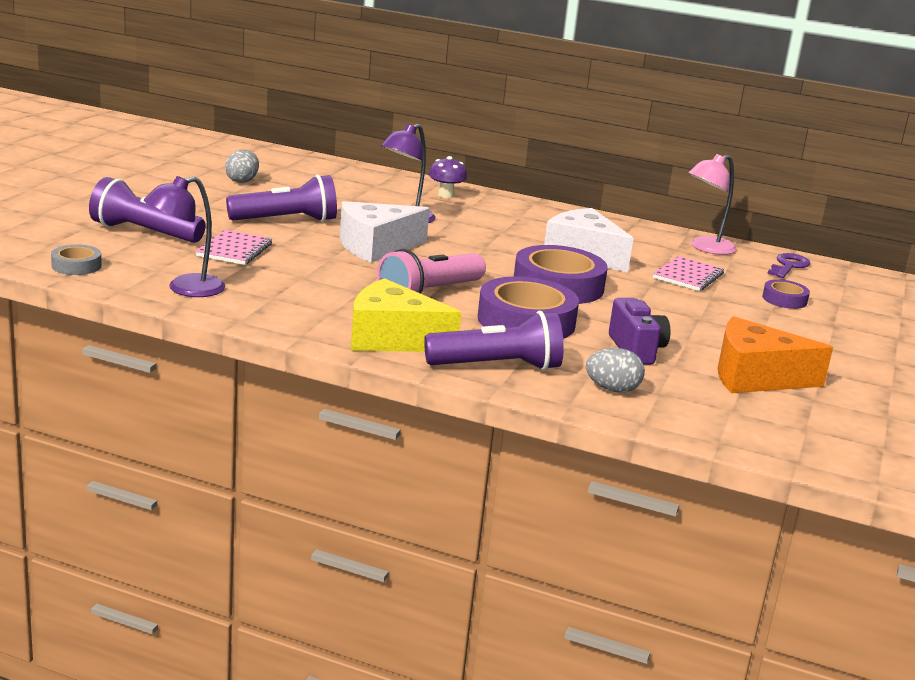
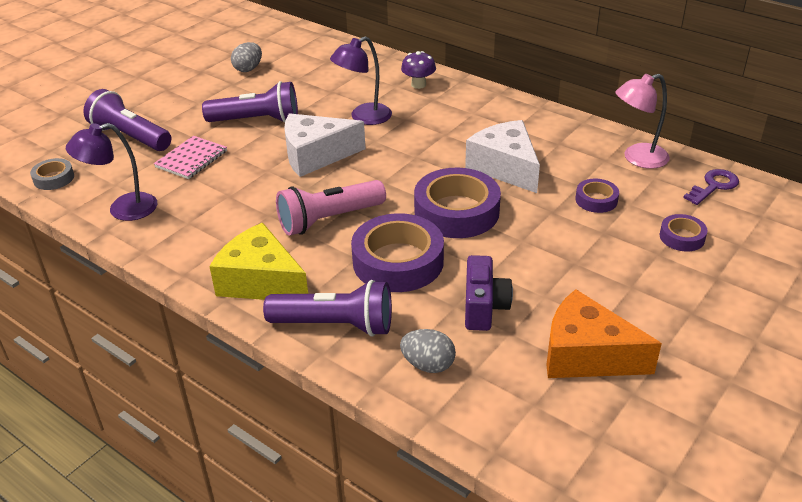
camera: 20 degrees right, 15 degrees up
(688, 276) = (596, 200): pink notebook -> purple tape

